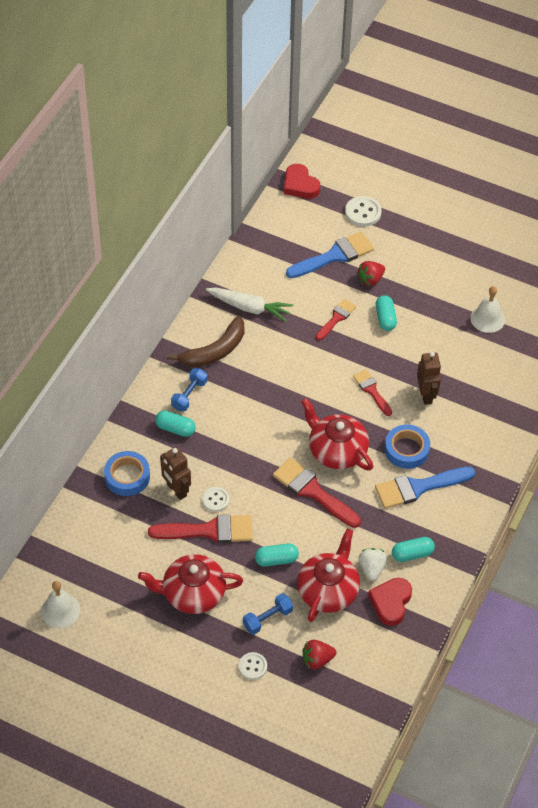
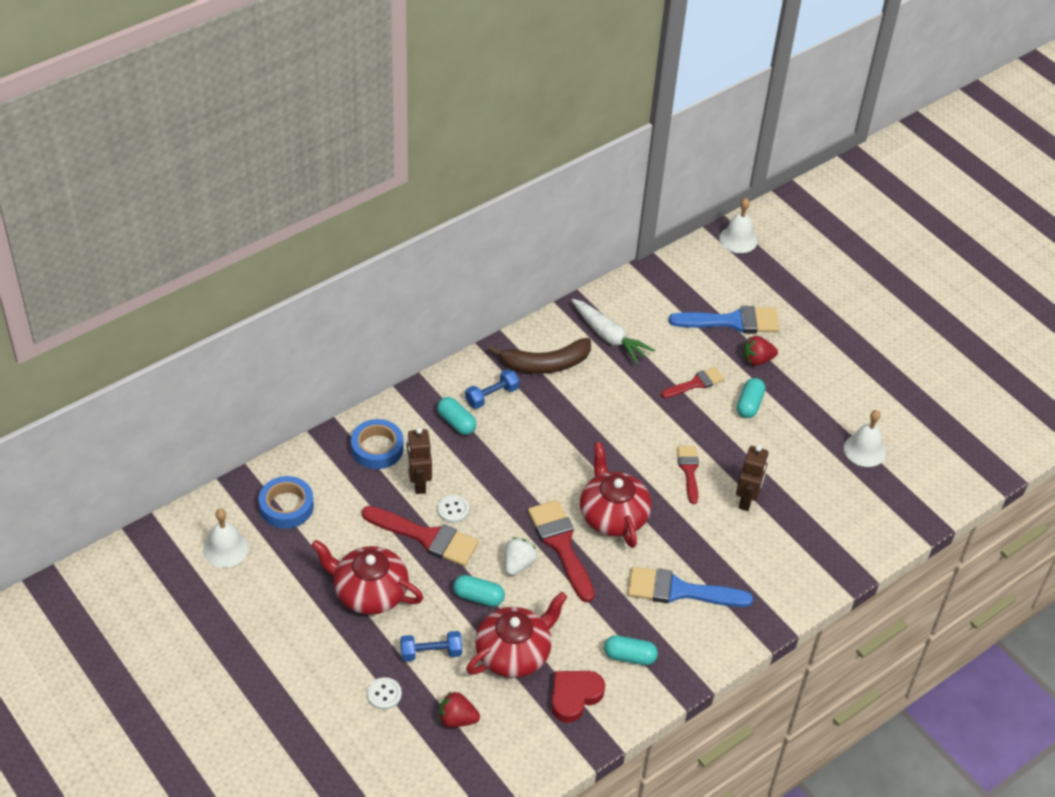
camera: 25 degrees right, 5 degrees down
(300, 185) = (738, 239): red heart -> white bell
(363, 212) = (790, 291): white button -> none
(371, 569) = (575, 652): white strawberry -> white strawberry (518, 564)
(406, 450) = (690, 546): blue tape -> blue tape (286, 506)

